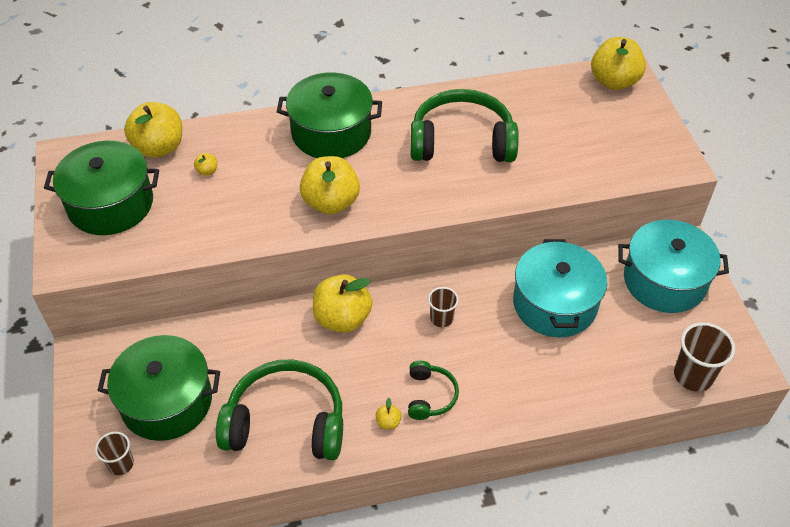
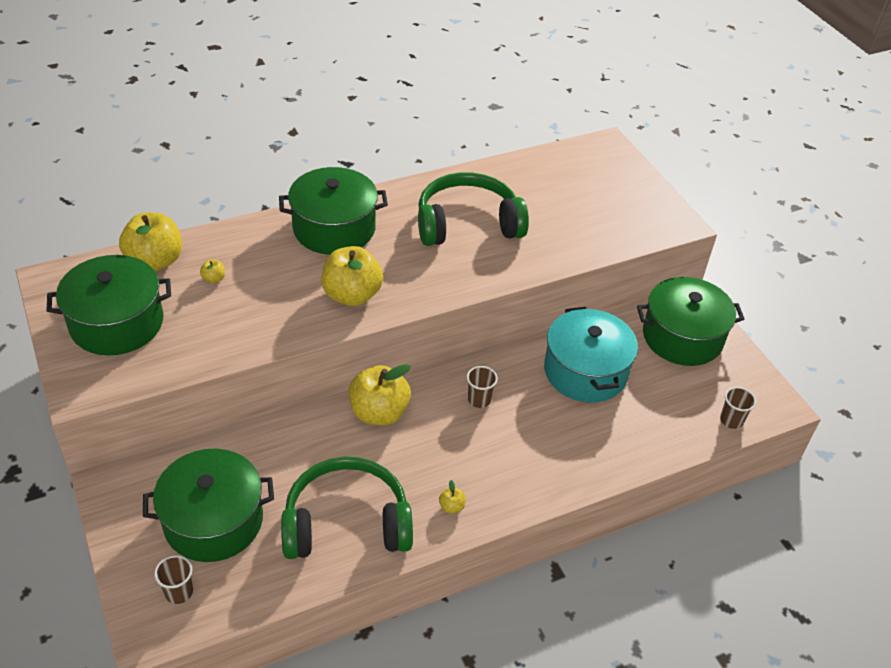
camera: 15 degrees left, 5 degrees down
(430, 396) = (486, 475): green headphones -> none
(614, 81) = (597, 155): yellow apple -> none
(664, 280) = (682, 337): turquoise pot -> green pot
(693, 376) = (731, 420): brown cup -> brown cup, size x0.61

